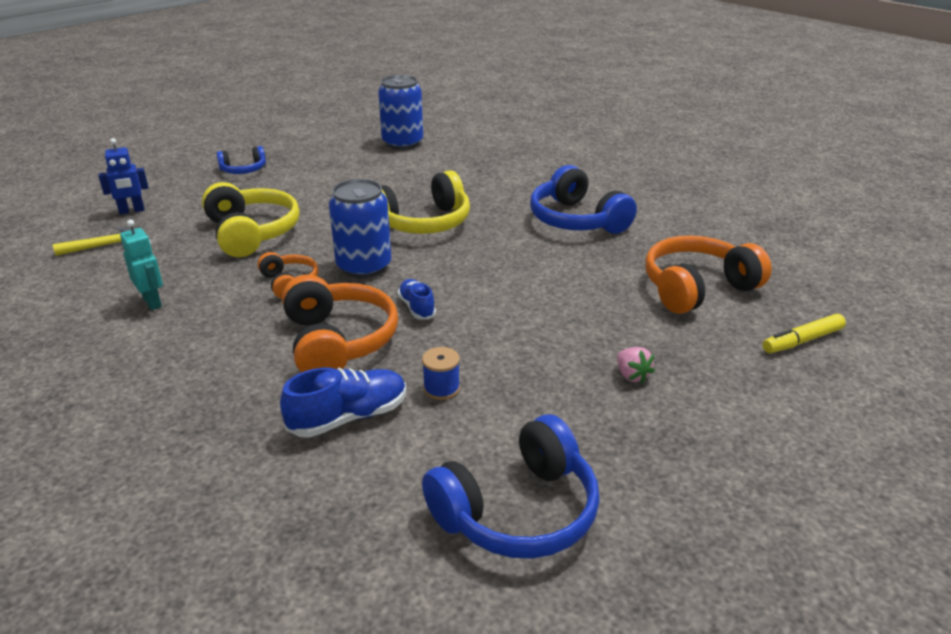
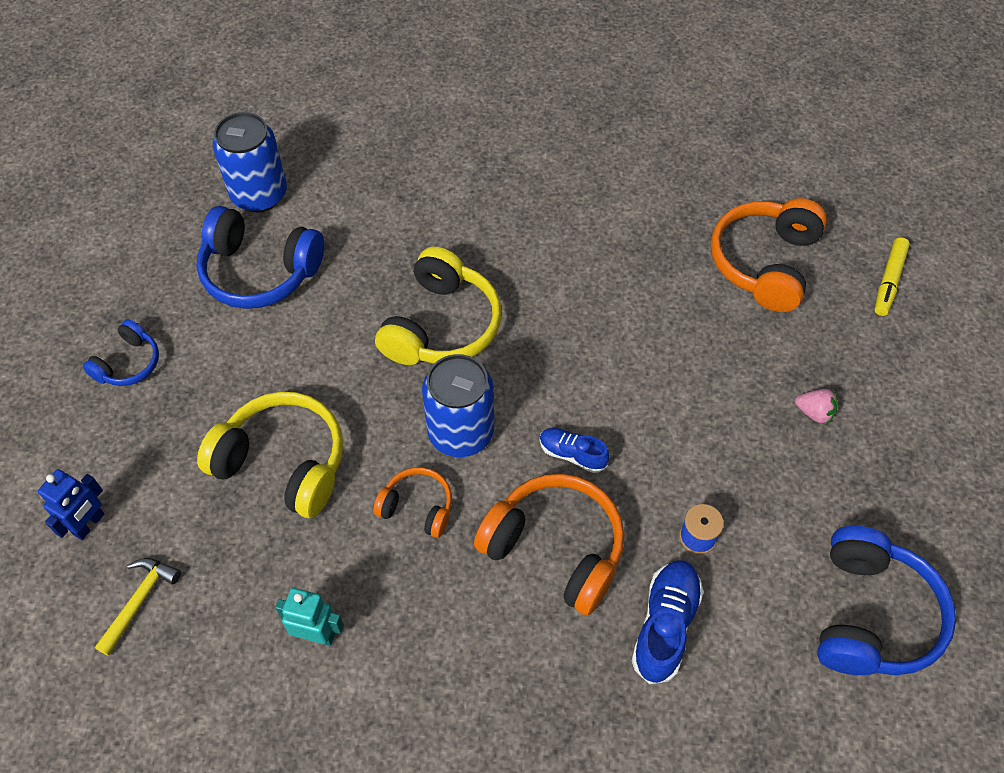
camera: 40 degrees left, 25 degrees up
(576, 220) = (579, 226): blue headphones -> blue headphones (259, 272)

